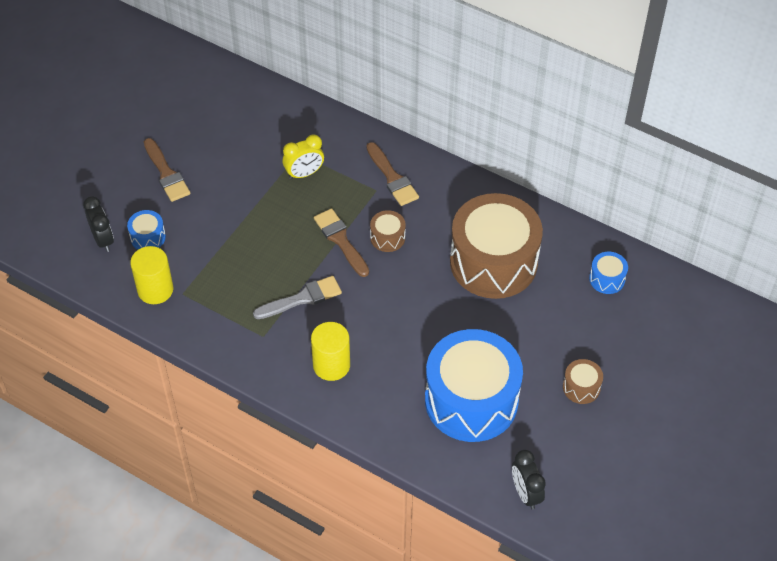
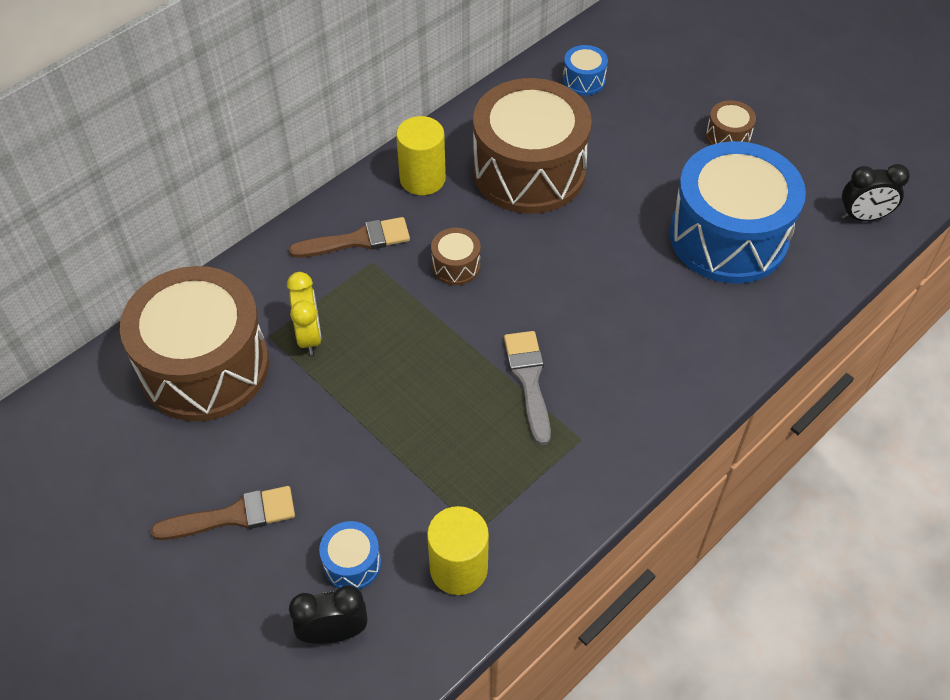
camera: 75 degrees left, 0 degrees up
(266, 129) = (205, 366): none -> brown drum
(331, 365) = (647, 368): yellow cylinder -> yellow cylinder (422, 179)
(341, 240) = (443, 317): brown brush -> none

